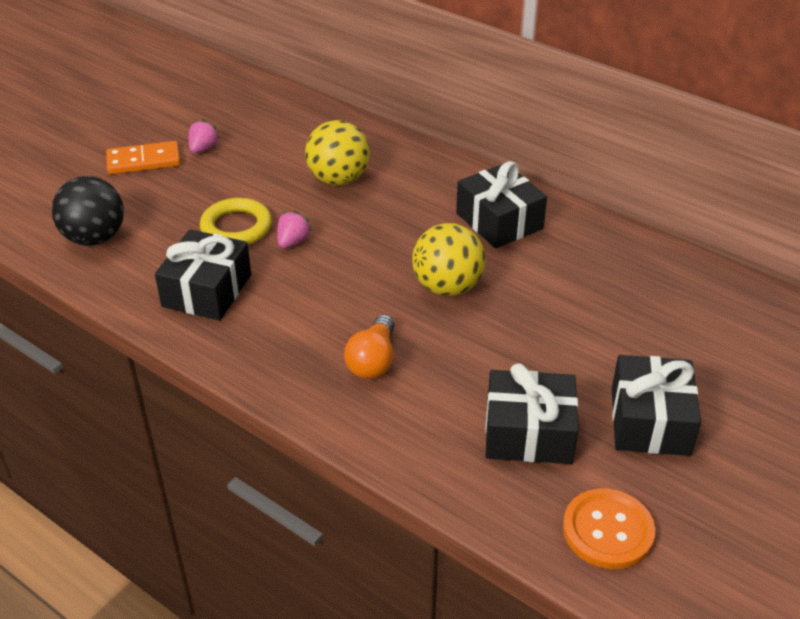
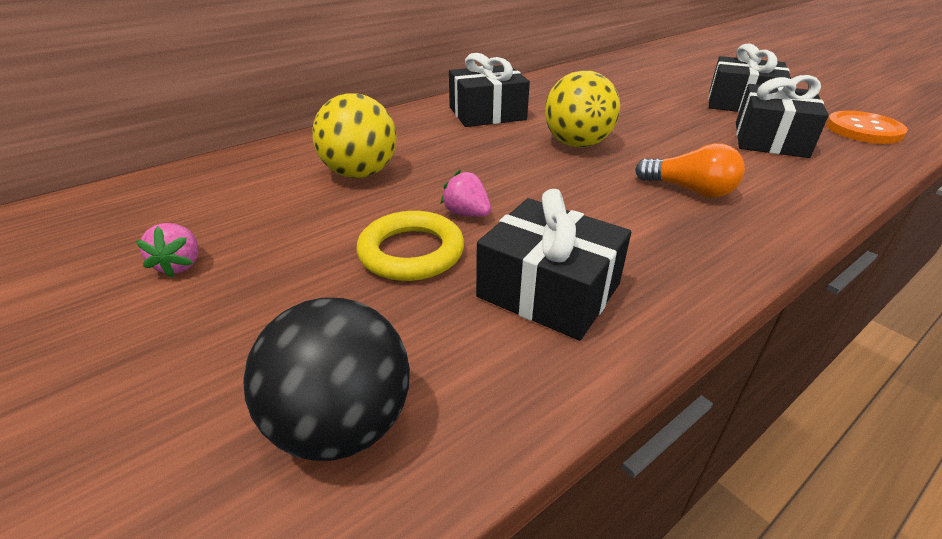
camera: 75 degrees left, 5 degrees down
(144, 161) = (140, 336): orange domino -> none
(203, 149) = (180, 265): pink strawberry -> pink strawberry turned 135 degrees counterclockwise

